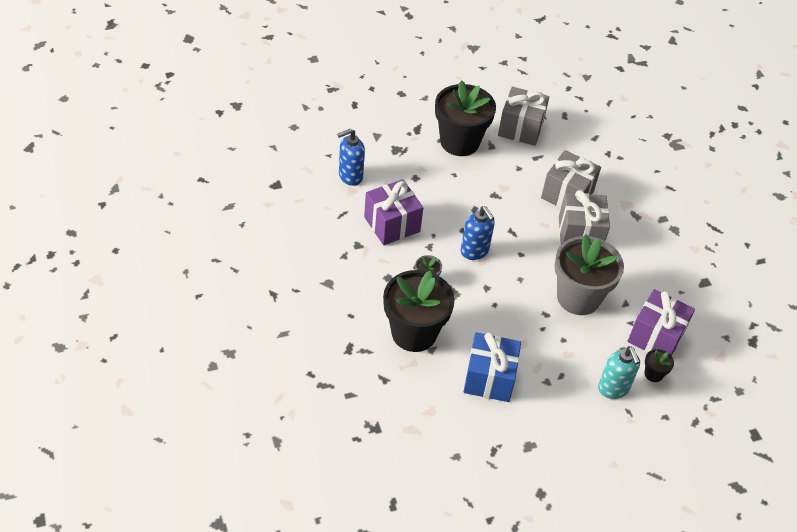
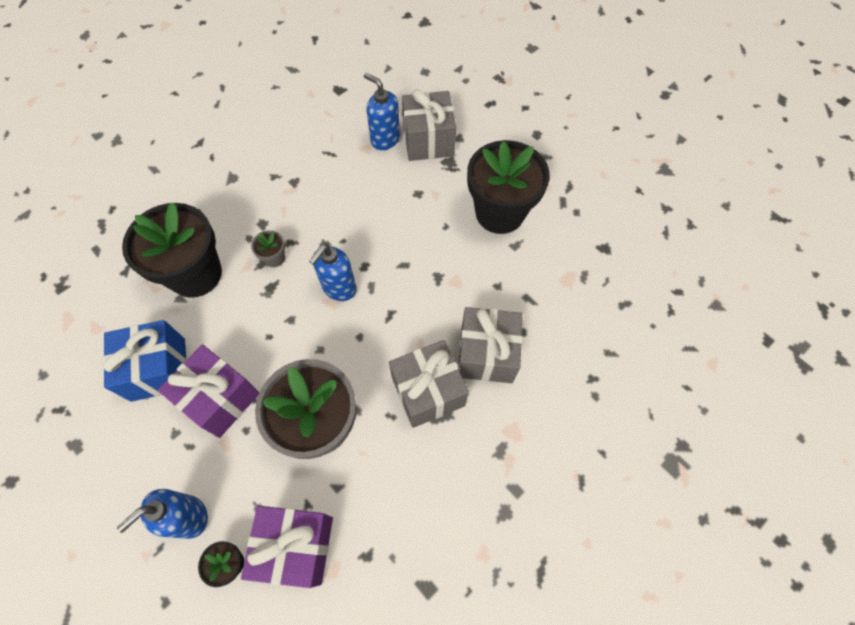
camera: 70 degrees right, 15 degrees up
(392, 224) = (338, 198): purple gift -> purple gift (220, 398)
(520, 128) = (566, 264): grey gift -> grey gift (428, 140)
(613, 389) = (189, 517): turquoise soap dispenser -> blue soap dispenser

